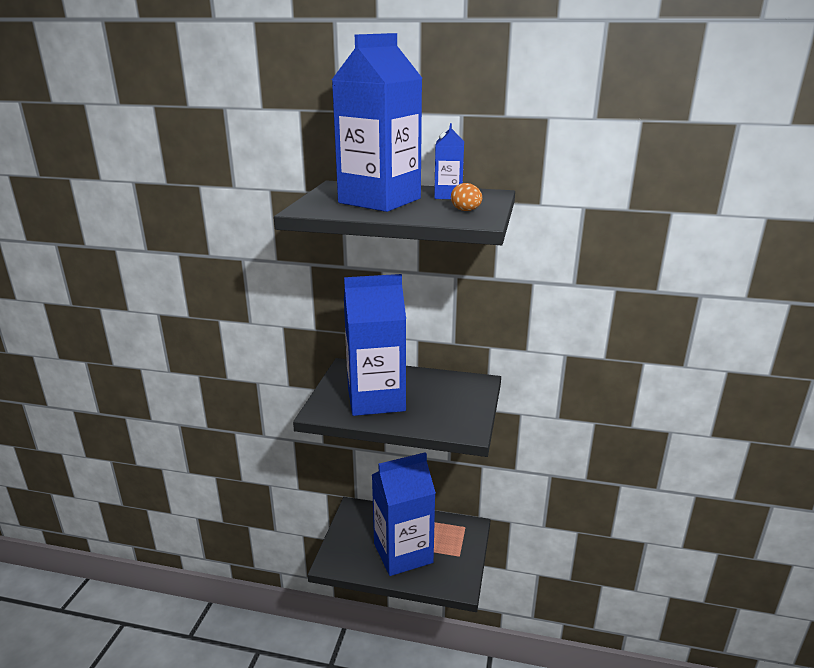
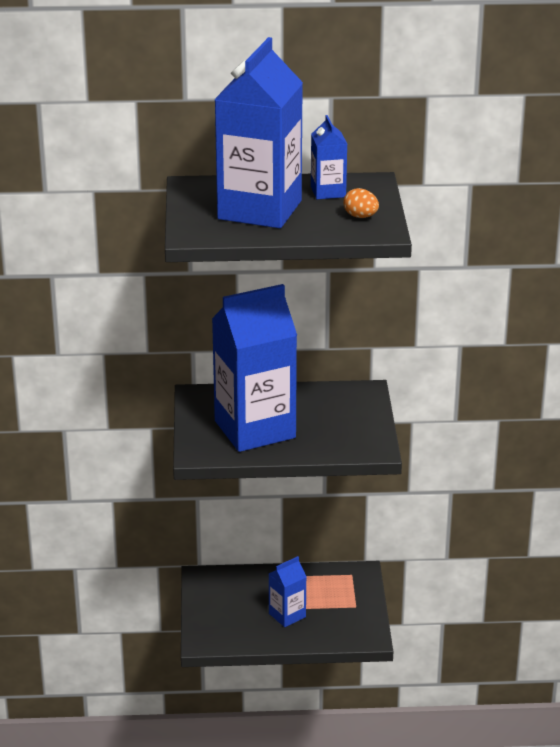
camera: 15 degrees left, 5 degrees up
(403, 553) = (287, 615): blue carton -> blue carton, size x0.46

